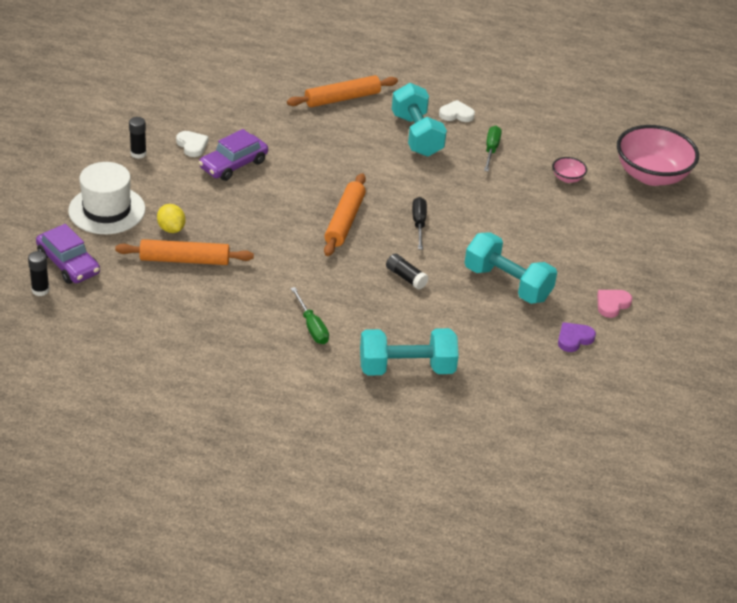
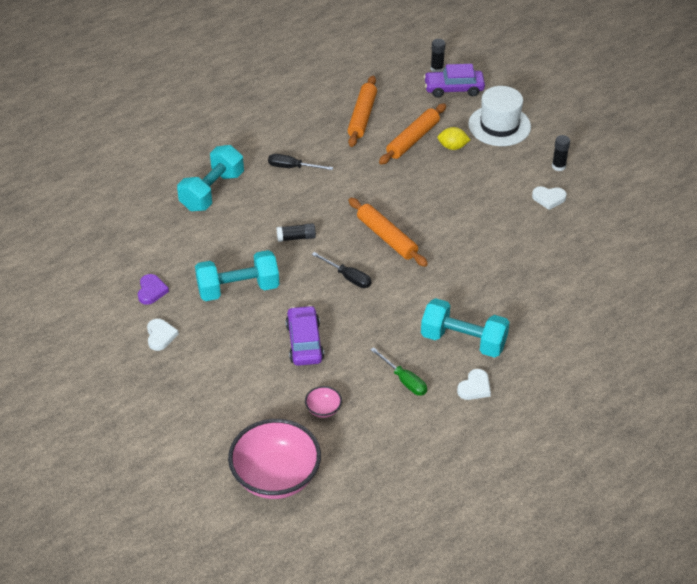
camera: 130 degrees right, 5 degrees up
(233, 164) = (506, 210): purple car -> purple car (304, 342)
(312, 327) = (292, 167): green screwdriver -> black screwdriver
(342, 99) = (554, 320): orange rolling pin -> orange rolling pin (362, 116)
(612, 304) = (160, 336): pink heart -> white heart

